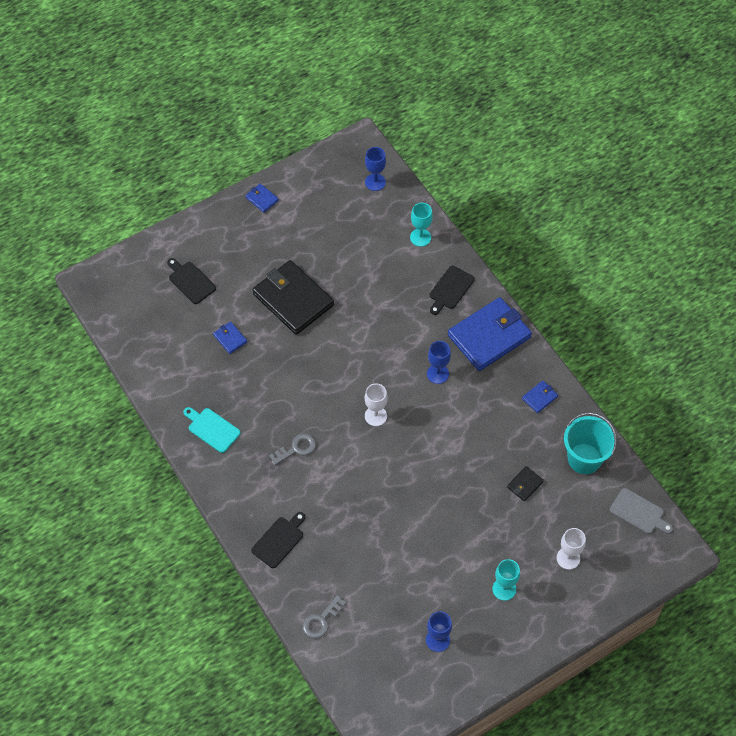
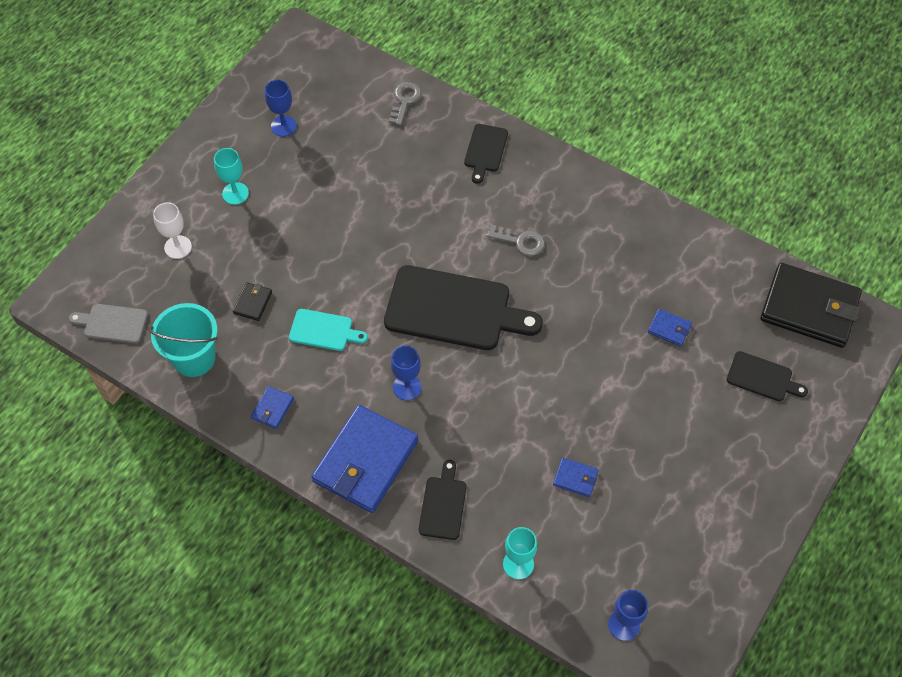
camera: 155 degrees right, 0 degrees up
(212, 429) = (622, 225): turquoise cutting board -> turquoise cutting board (324, 331)
(262, 199) = (755, 528): blue wallet -> blue wallet (575, 478)
(293, 299) = (628, 407): black wallet -> black wallet (809, 308)
(296, 448) = (520, 241): grey key -> grey key turned 105 degrees counterclockwise
(375, 416) = (454, 310): white goblet -> black cutting board

